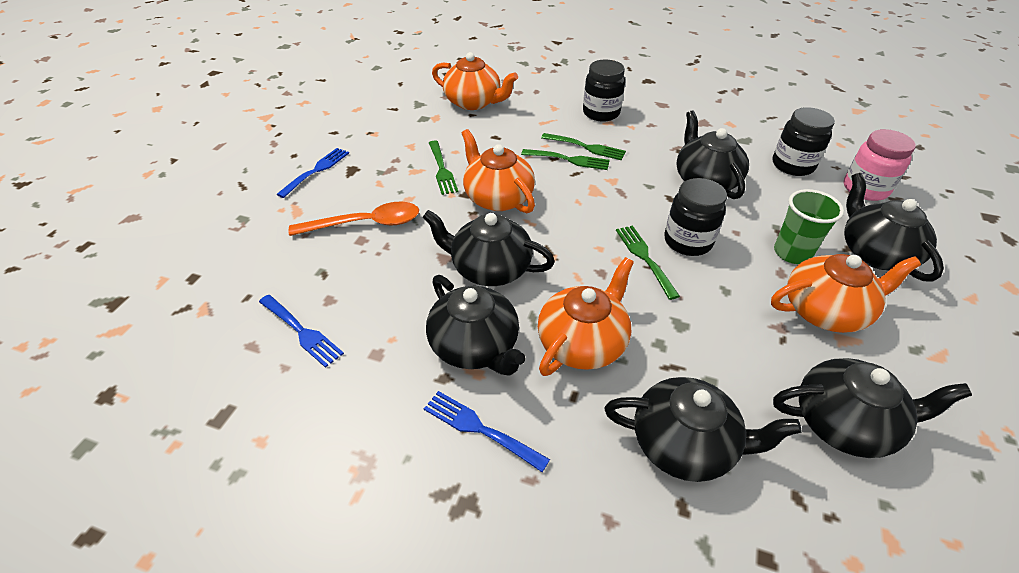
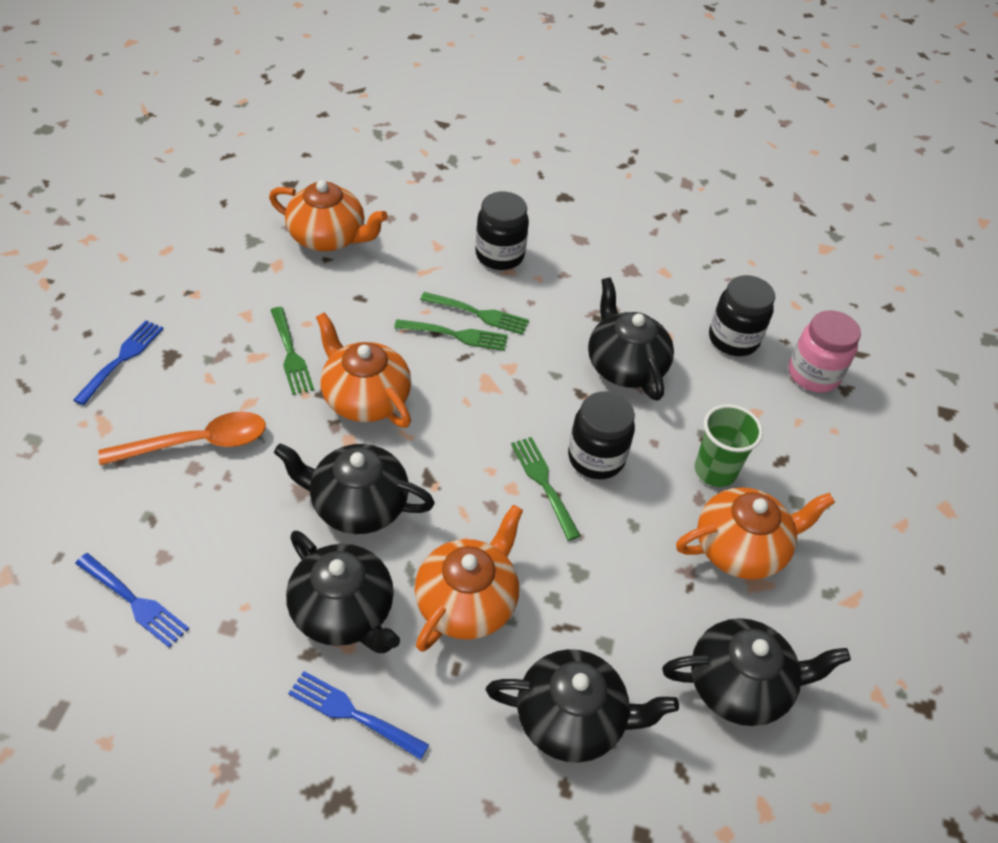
camera: 10 degrees left, 5 degrees up
(875, 253) = (808, 468): black teapot -> none

